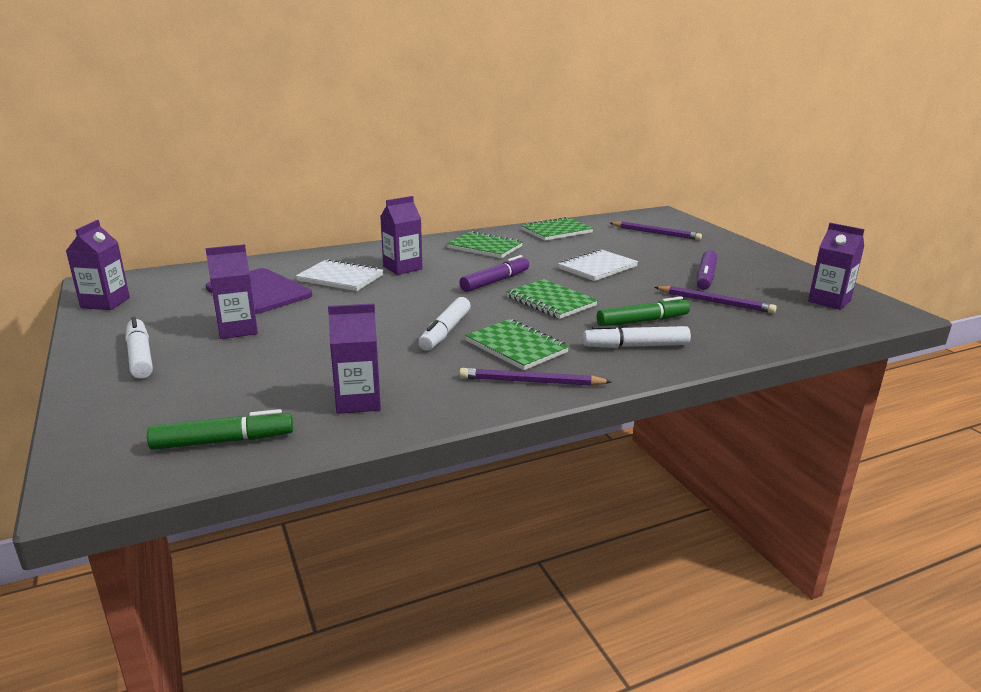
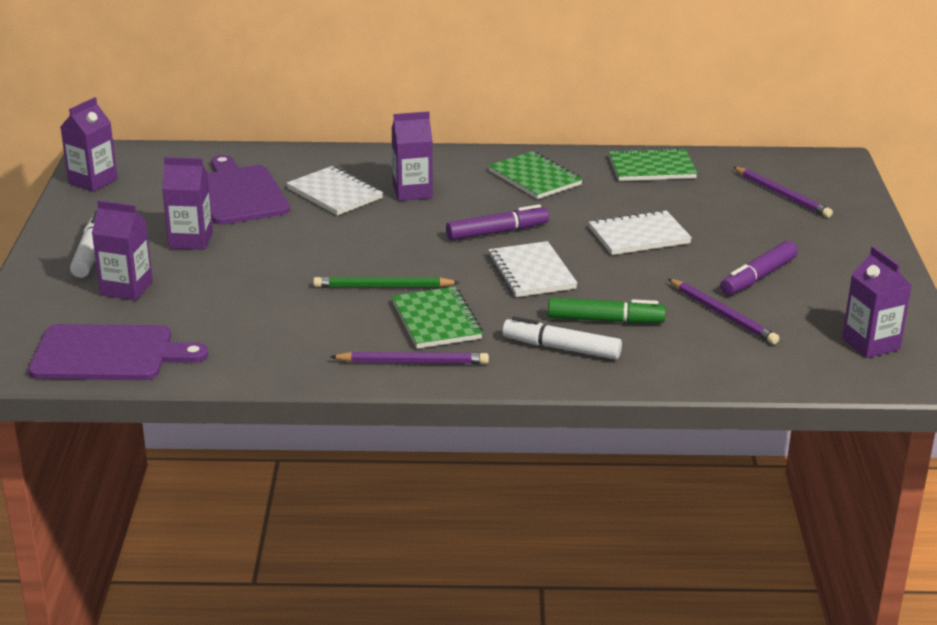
camera: 25 degrees right, 5 degrees up
(223, 441) = (109, 354): green marker -> purple cutting board
(358, 401) = (240, 344): purple carton -> purple carton (126, 288)
(445, 331) = (383, 287): white marker -> green pencil
(531, 382) = (412, 362): purple pencil -> purple pencil turned 150 degrees clockwise
(550, 301) = (531, 272): green notebook -> white notebook

